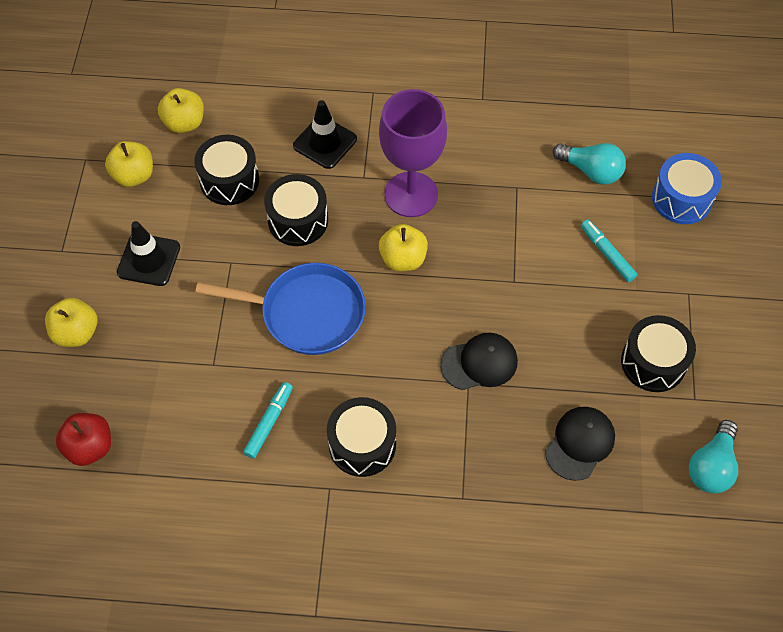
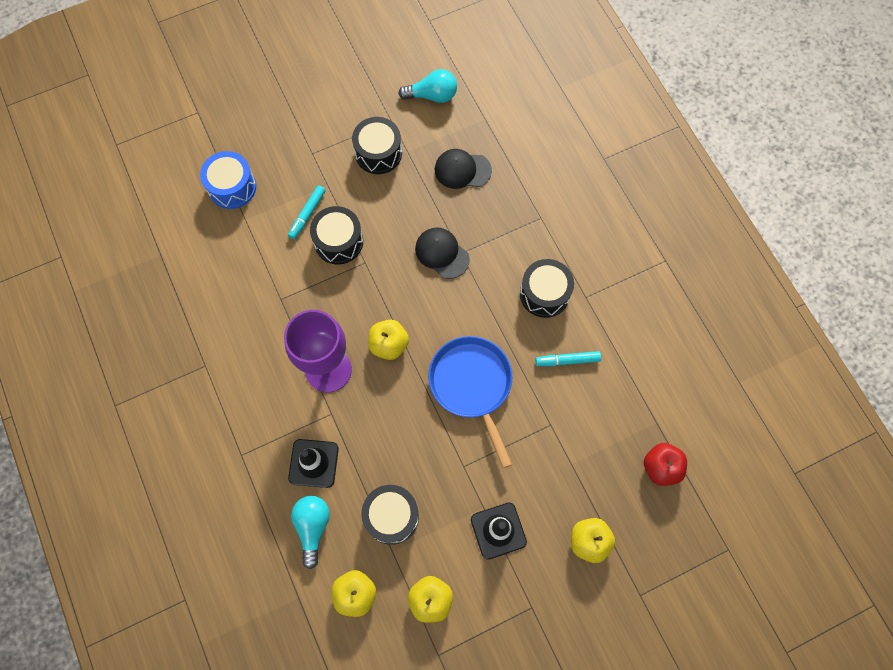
camera: 120 degrees left, 10 degrees up
(298, 220) = (398, 439): black drum -> black drum (338, 241)
(591, 171) = (238, 255): turquoise light bulb -> turquoise light bulb (313, 527)

